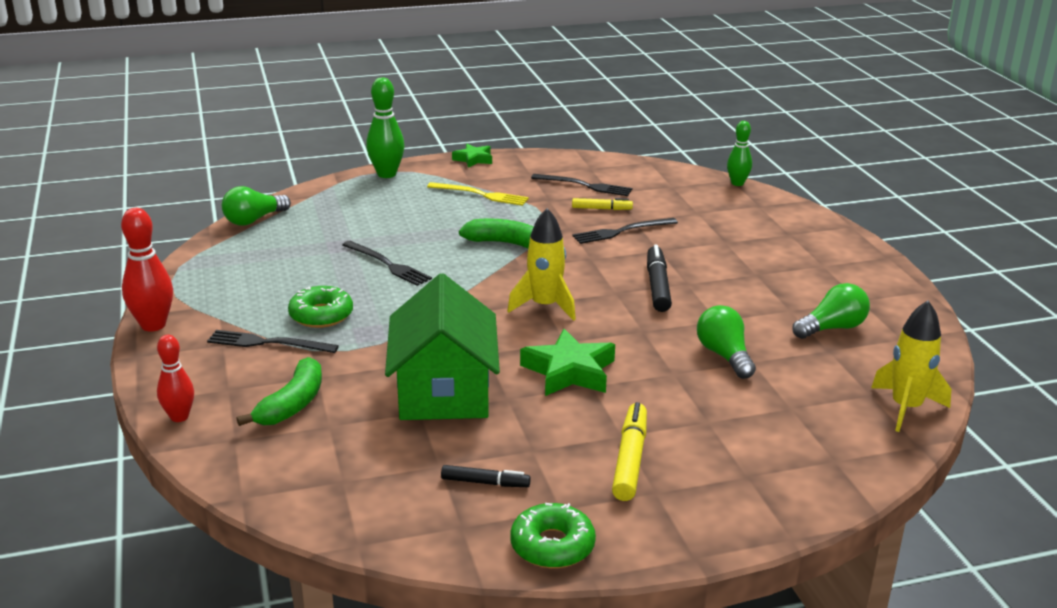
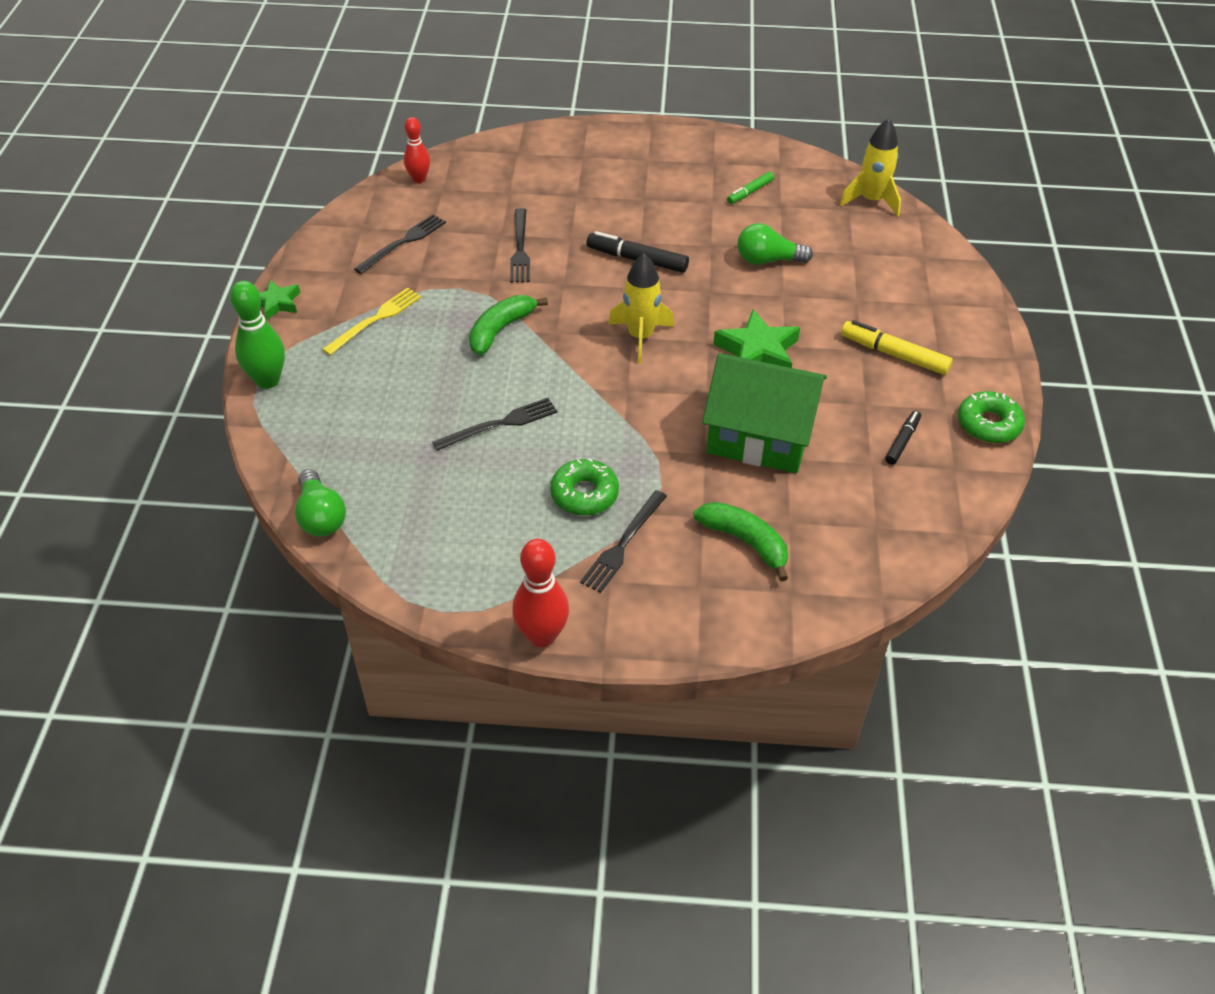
camera: 70 degrees left, 20 degrees up
(179, 417) = (738, 629): red bowling pin -> red bowling pin (419, 179)
(601, 209) = (463, 247): yellow marker -> none
(737, 183) = (463, 149): green bowling pin -> none
(832, 328) = (750, 192): green light bulb -> green marker

